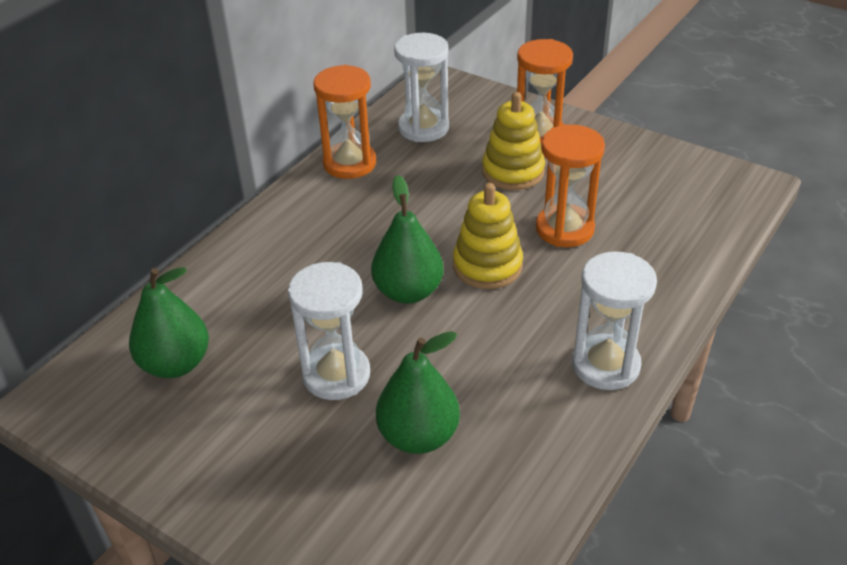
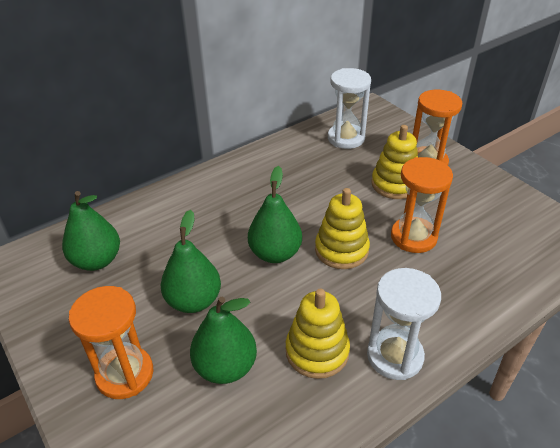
camera: 20 degrees right, 0 degrees up
(336, 375) = (194, 301): white hourglass -> green pear
(349, 163) = (283, 151): orange hourglass -> orange hourglass (125, 374)
(516, 386) = (317, 351): none -> yellow stacking toy

